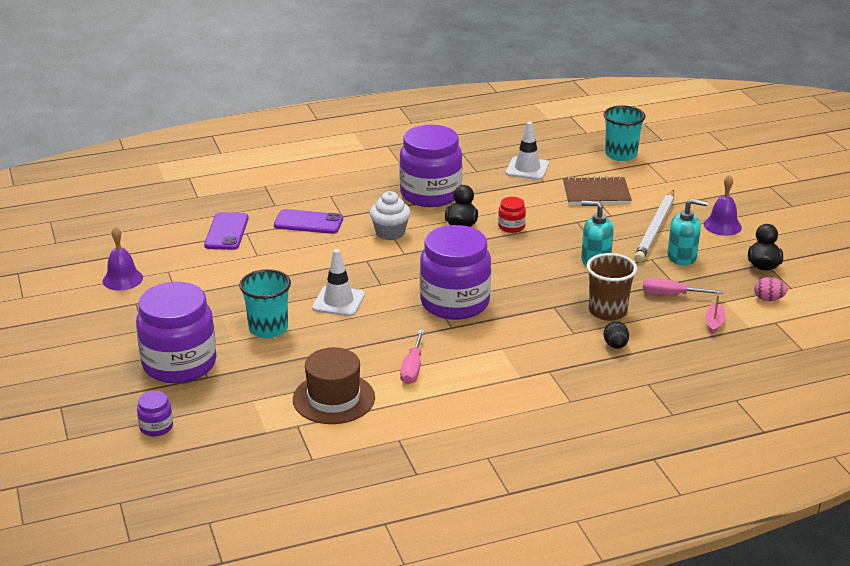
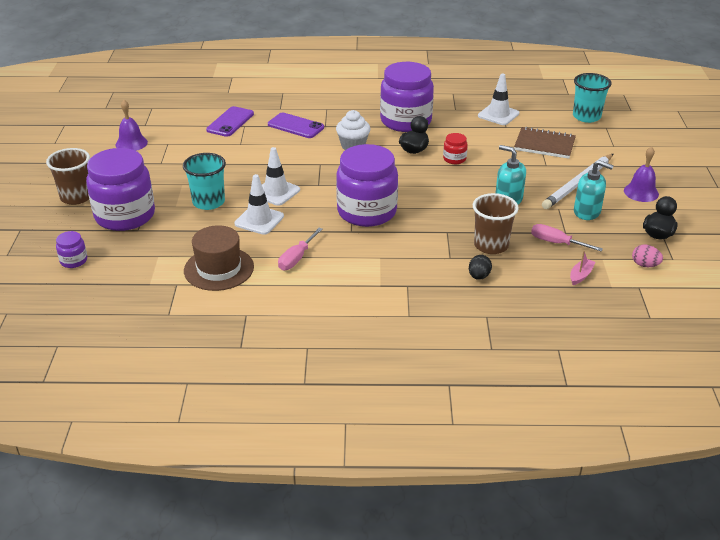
camera: 20 degrees right, 5 degrees up
(102, 355) = (76, 197): none -> brown cup
(341, 336) = (259, 220): none -> white traffic cone

